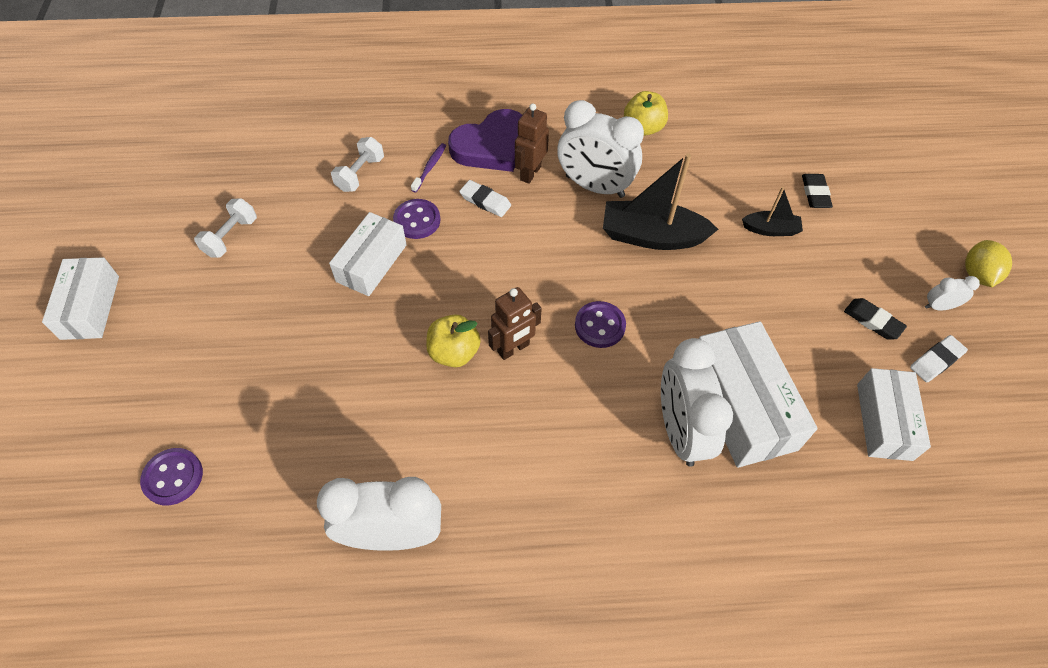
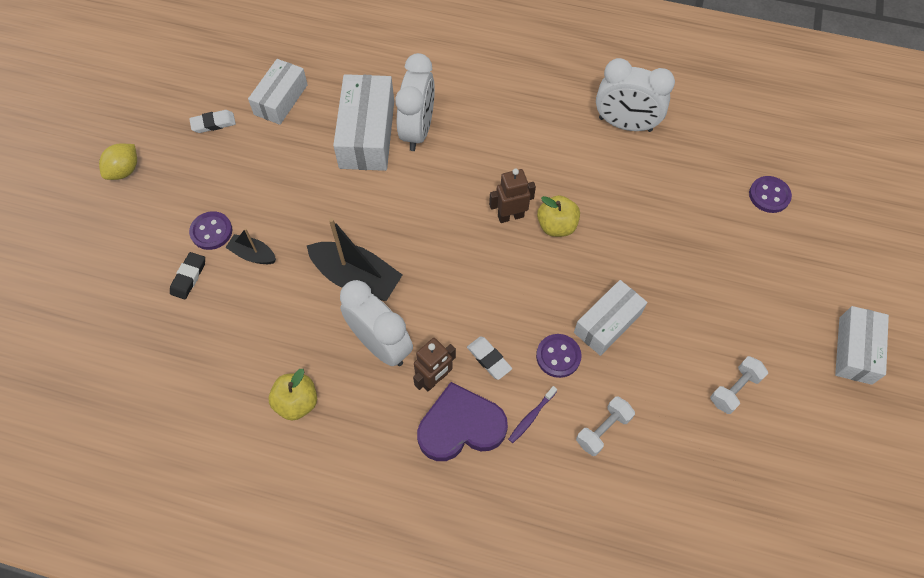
camera: 160 degrees left, 5 degrees up
(600, 326) = (438, 215): purple button -> purple button (211, 231)
(872, 321) = (233, 161): black eraser -> none
(939, 306) = (176, 157): white clock -> none

